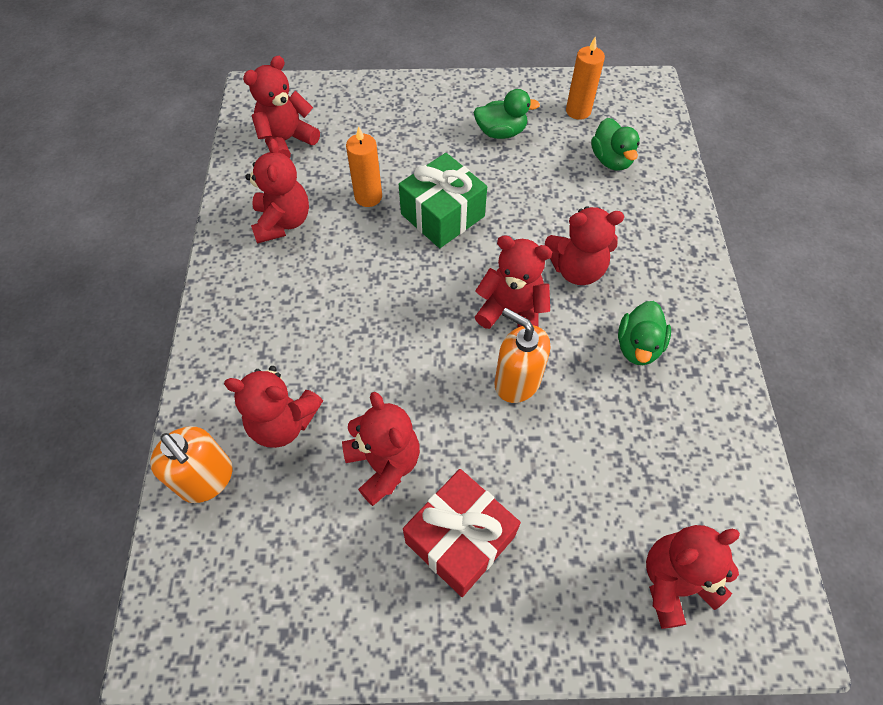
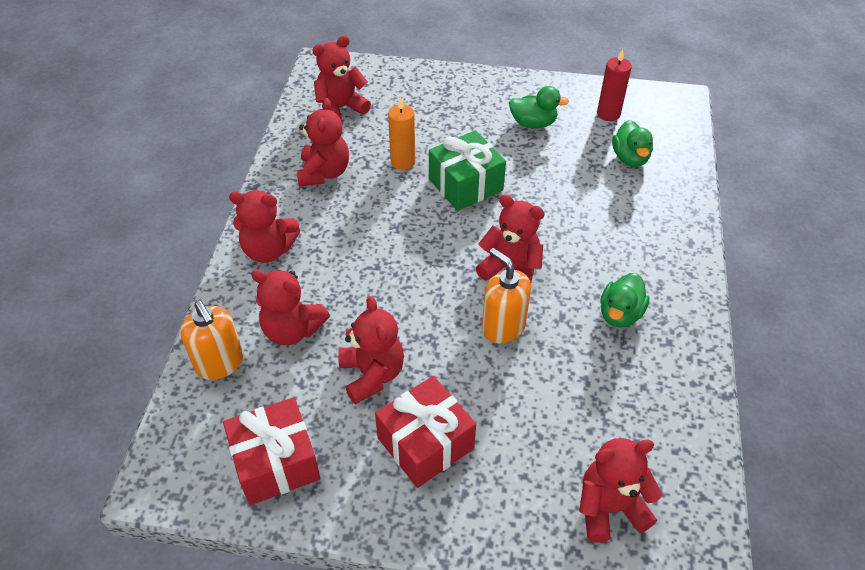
camera: 10 degrees right, 10 degrees down
(295, 594) = (276, 462): none -> red gift
(576, 269) = (577, 244): red teddy bear -> red teddy bear (268, 250)
(578, 111) = (608, 114): orange candle -> red candle

